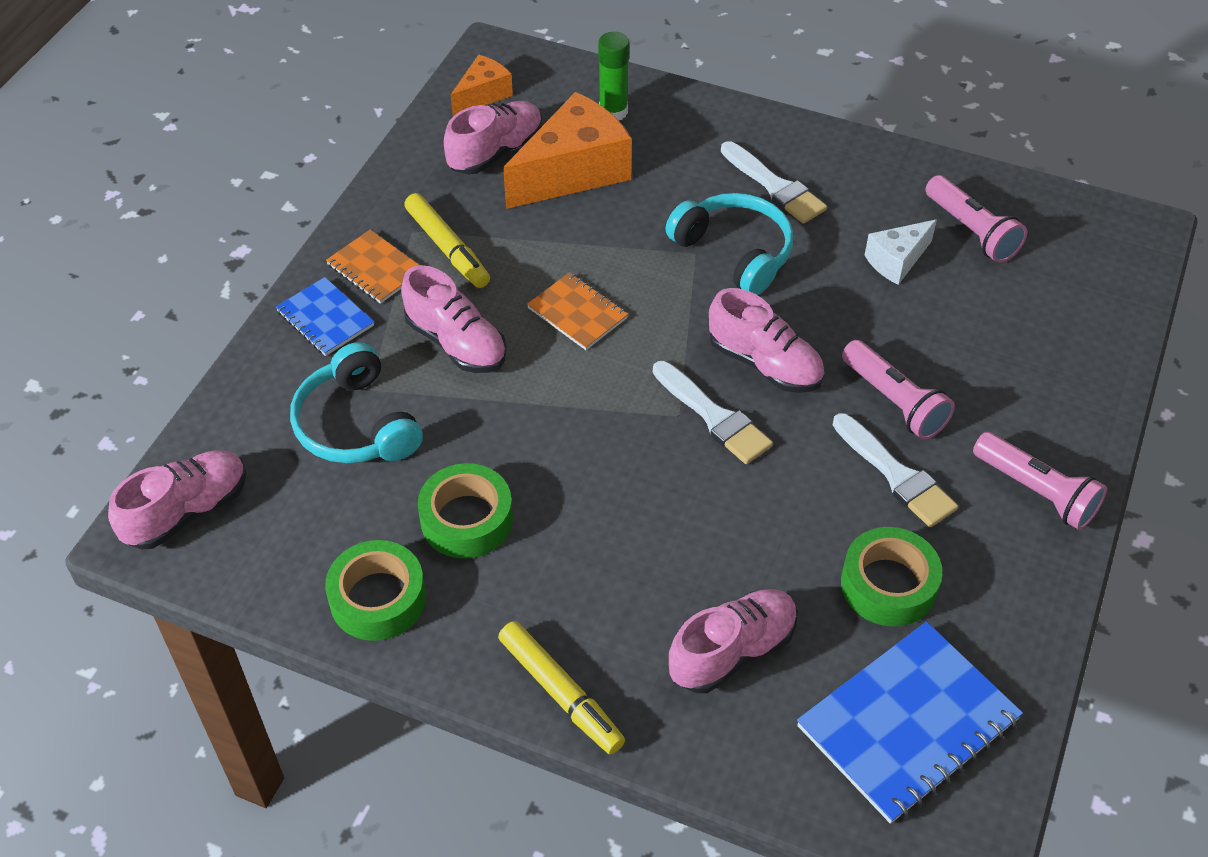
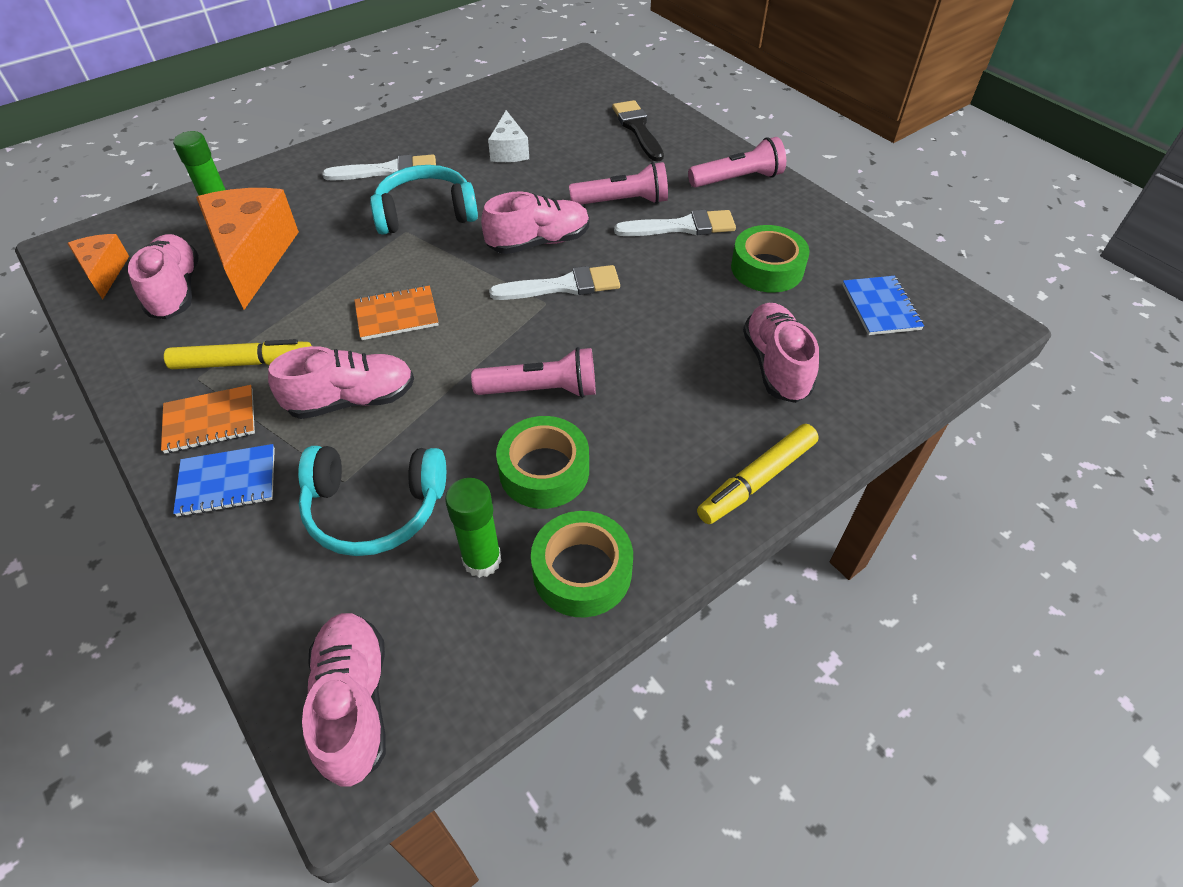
camera: 60 degrees left, 0 degrees up
(349, 523) = (482, 560): none -> green glue stick
(561, 693) = (757, 480): yellow marker -> yellow marker turned 150 degrees clockwise
(908, 724) = (881, 307): blue notebook -> blue notebook, size x0.56
(971, 231) = (516, 114): pink flashlight -> pink flashlight (541, 390)
(1050, 351) = (637, 129): none -> black brush

